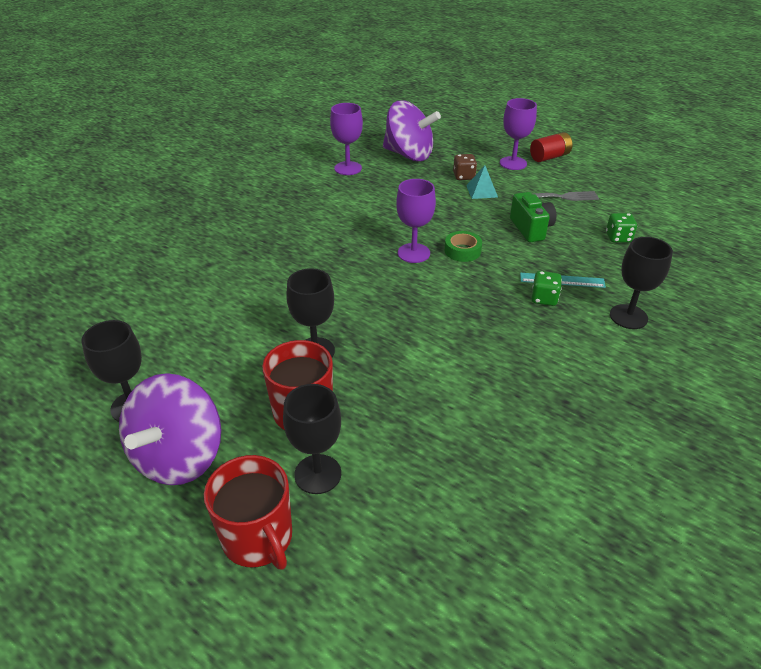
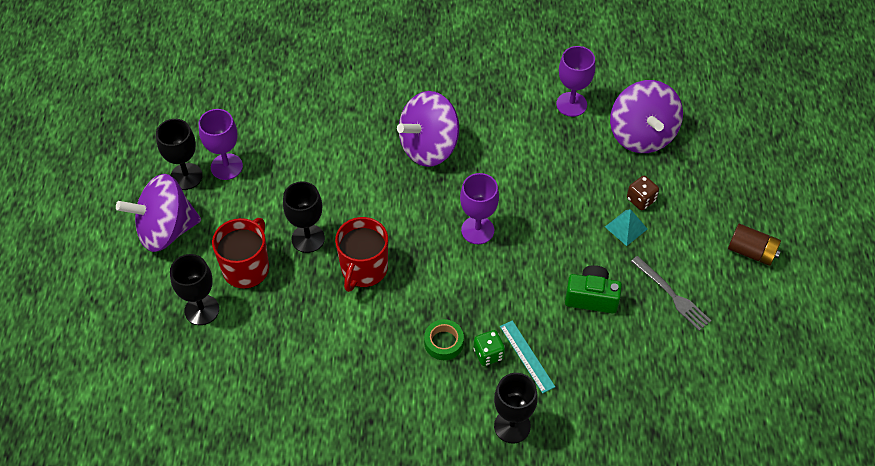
camera: 55 degrees right, 15 degrees up
(258, 538) = (137, 310): red mug -> red mug (364, 269)
(303, 242) = (429, 147): none -> purple spinning top
(462, 251) = (510, 263): green tape -> green tape (443, 342)
(513, 163) = (707, 227): purple goblet -> purple goblet (226, 167)
(531, 229) = (591, 297): green camera -> green camera turned 120 degrees counterclockwise
(549, 157) = (751, 252): red battery -> brown battery
(618, 238) = (637, 374): green dice -> none

